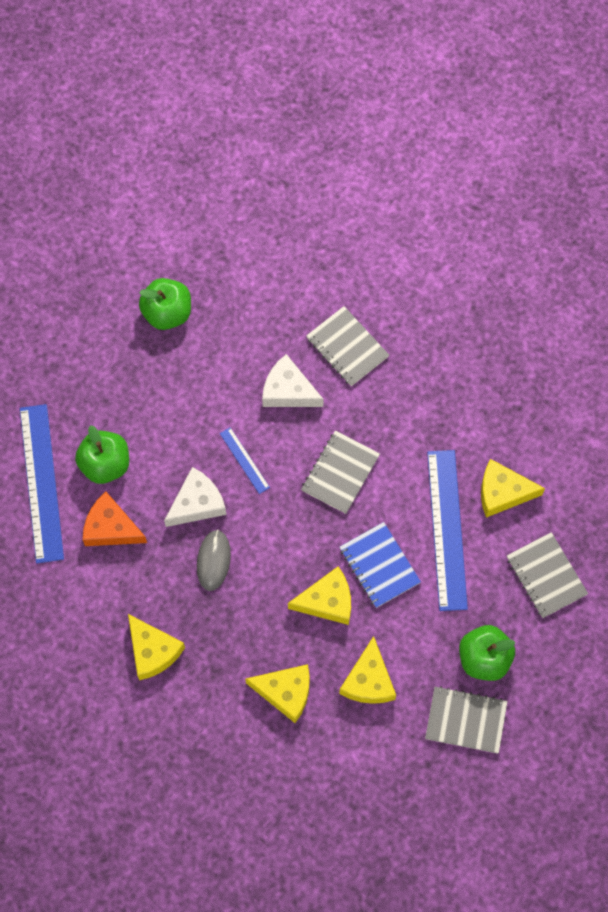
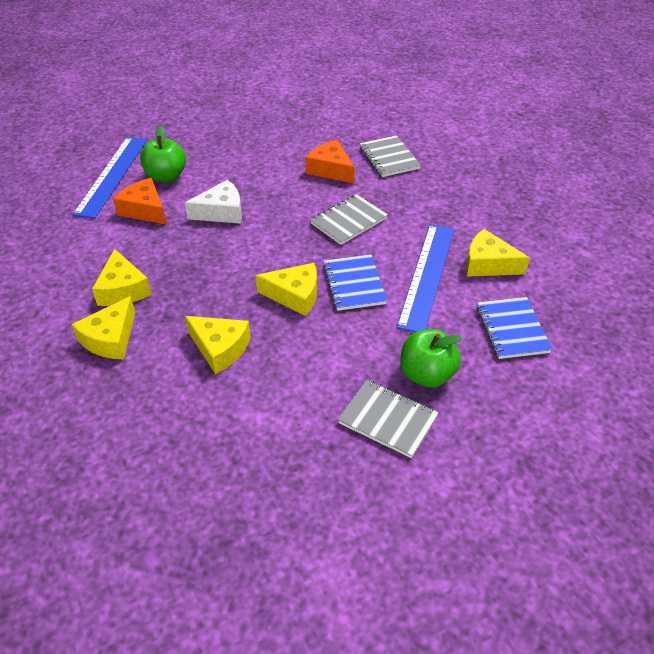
camera: 20 degrees right, 25 degrees down
(167, 312) = (264, 117): green apple -> none
(213, 560) = (212, 247): grey mouse -> none
(244, 460) = (274, 197): blue ruler -> none
(288, 390) = (331, 169): white cheese -> orange cheese
(368, 680) = (303, 361): yellow cheese -> yellow cheese (110, 339)
(546, 576) = (512, 329): grey notebook -> blue notebook

